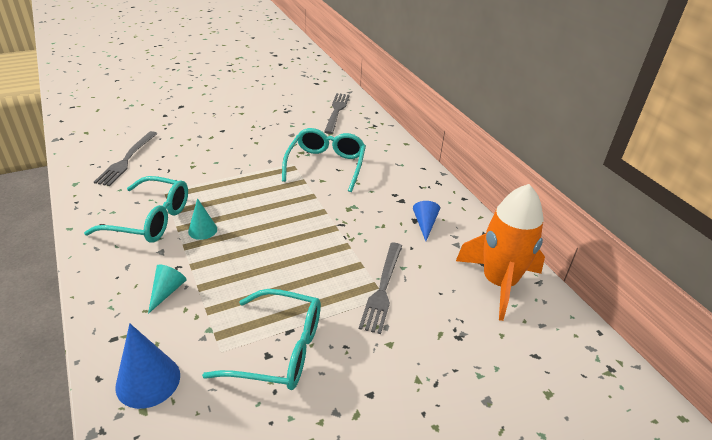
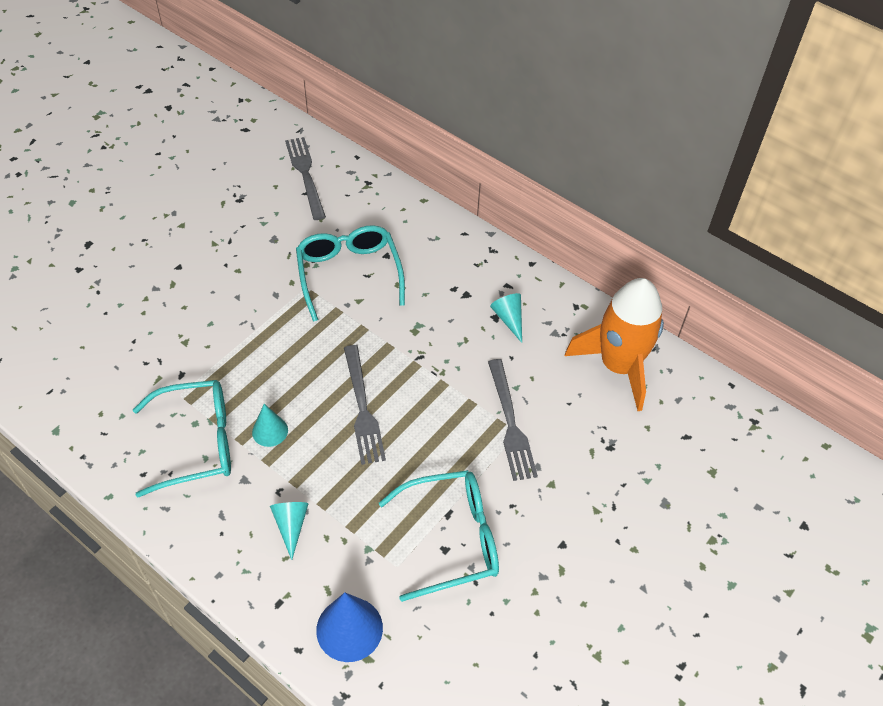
camera: 25 degrees left, 15 degrees up
(126, 160) = (91, 366): grey fork -> grey fork (362, 408)
(425, 224) = (509, 319): blue cone -> turquoise cone

